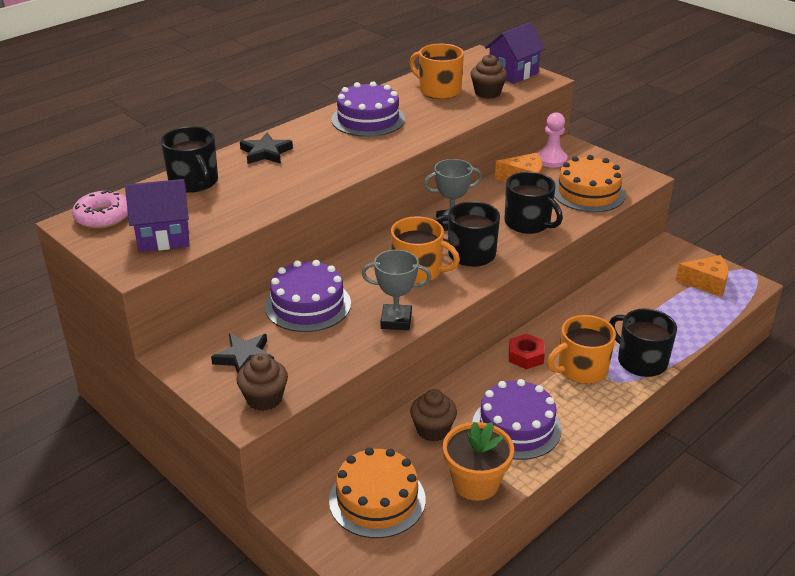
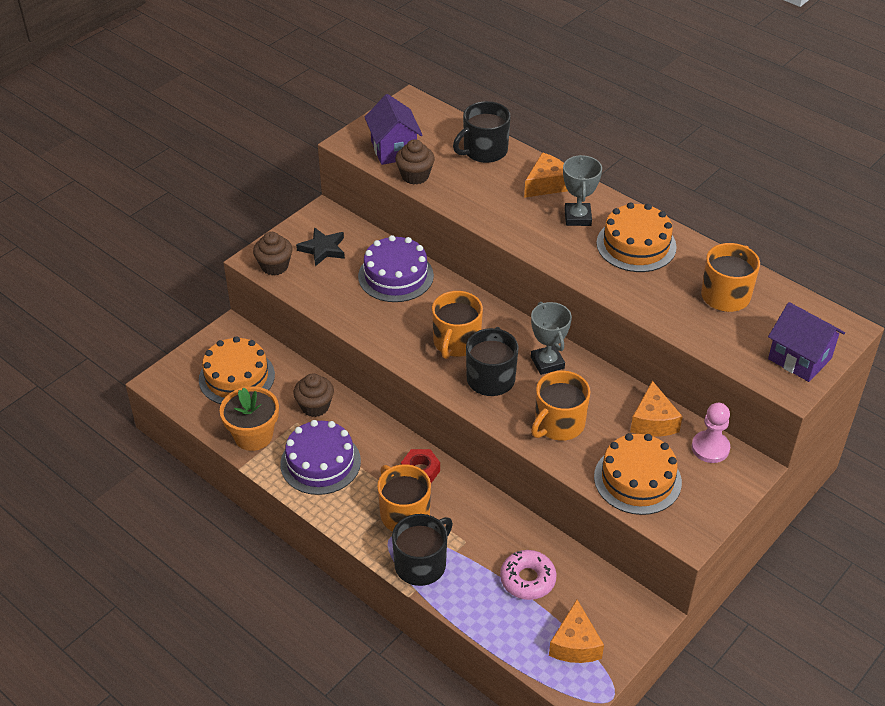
camera: 85 degrees right, 10 degrees up
(103, 217) = (420, 114): pink donut -> pink donut (527, 579)
(266, 152) = (547, 184): black star -> orange cheese
(368, 119) = (636, 245): purple cake -> orange cake
(396, 321) = (377, 332): grey trophy -> grey trophy (577, 217)
(487, 93) = (733, 336): brown cupcake -> brown cupcake (415, 176)
(528, 223) = (558, 424): black mug -> orange mug

